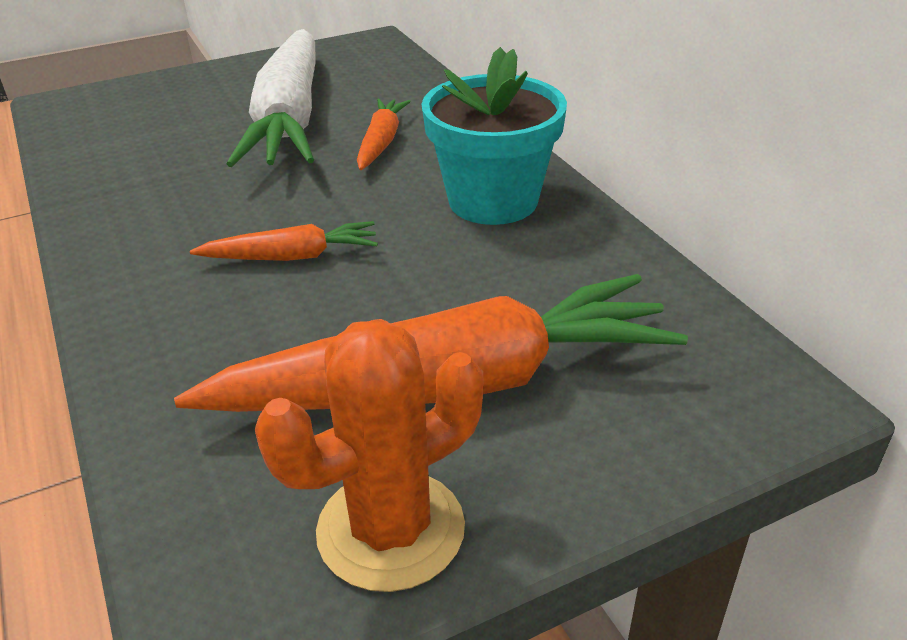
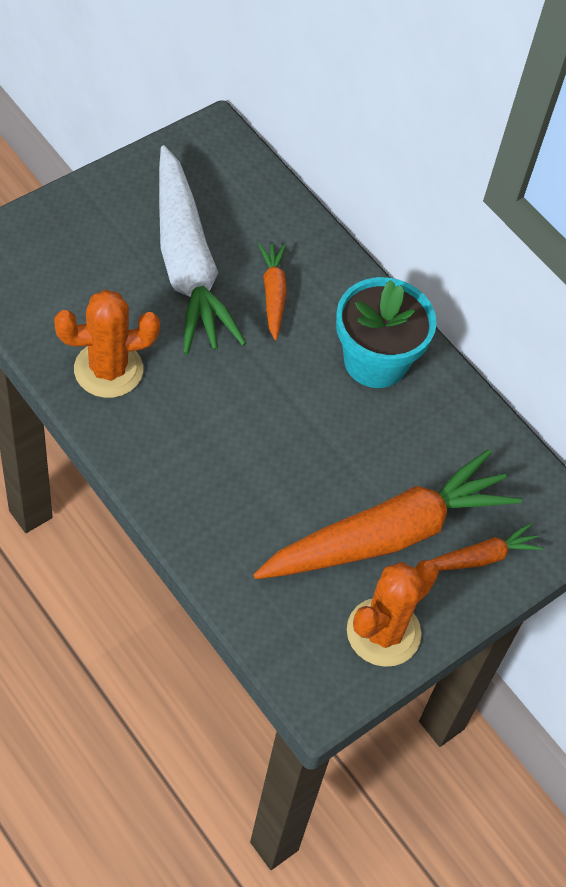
camera: 20 degrees left, 20 degrees up
(137, 191) = (108, 370): none -> orange cactus
(291, 256) = (254, 433): orange carrot -> orange carrot (480, 558)

